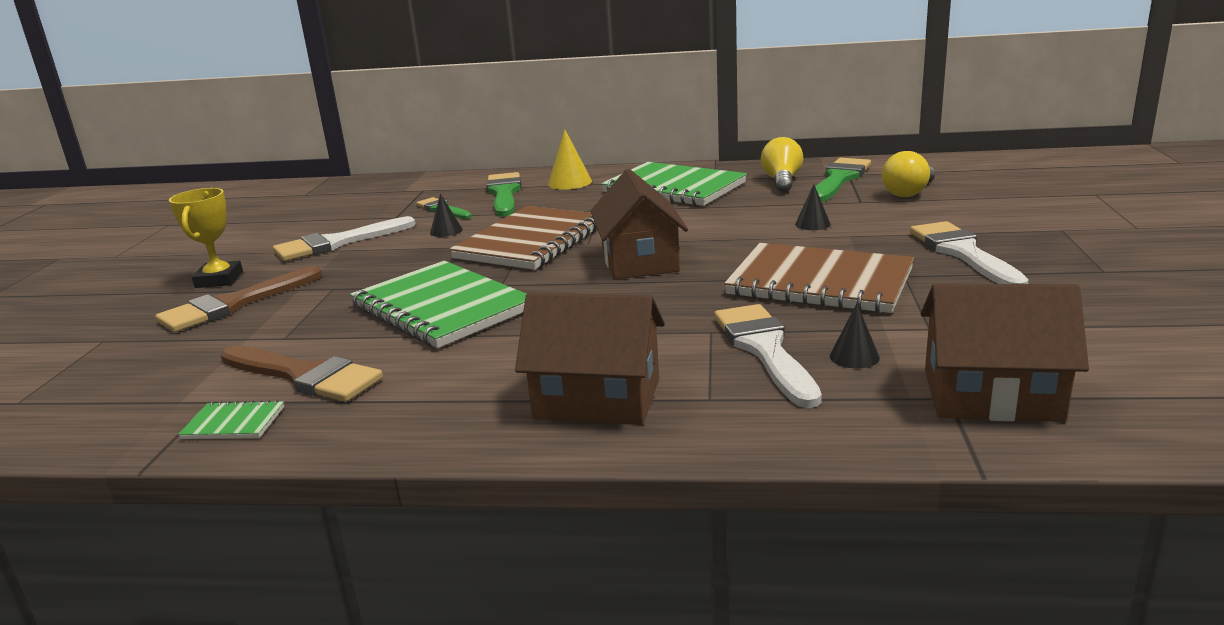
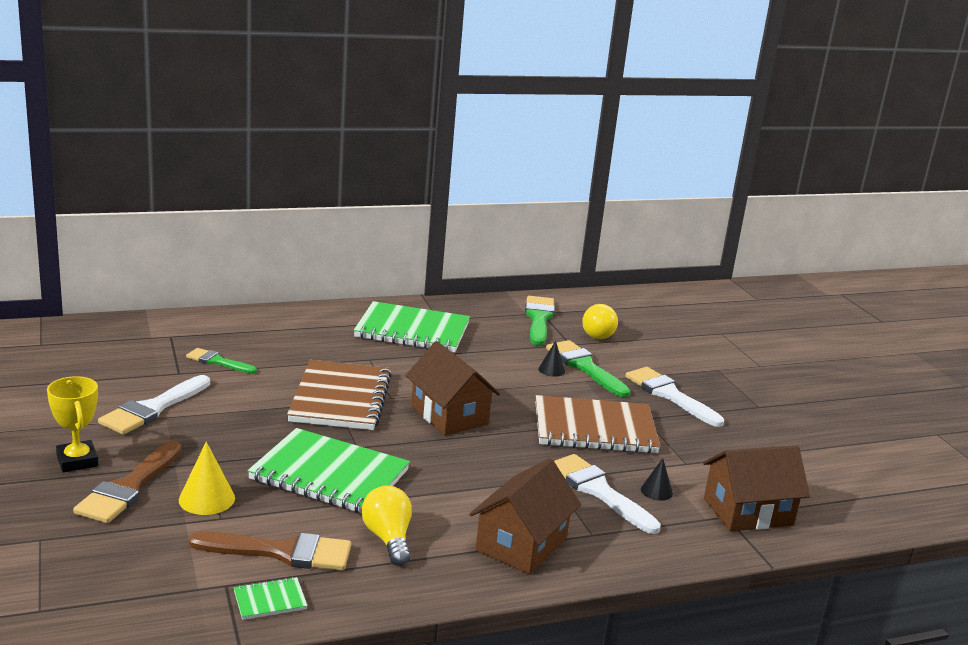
camera: 30 degrees left, 0 degrees up
(446, 231) = (248, 389): black cone -> none
(504, 193) = (260, 340): green brush -> green brush (584, 367)
(569, 182) = (311, 324): yellow cone -> yellow cone (207, 499)
(597, 399) = (521, 544): brown house -> brown house turned 45 degrees counterclockwise
(782, 181) = (496, 321): yellow light bulb -> yellow light bulb (388, 538)

